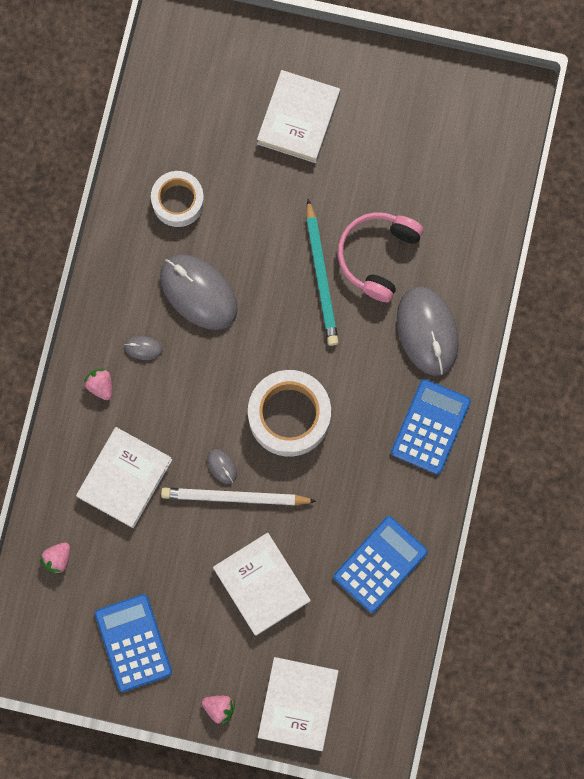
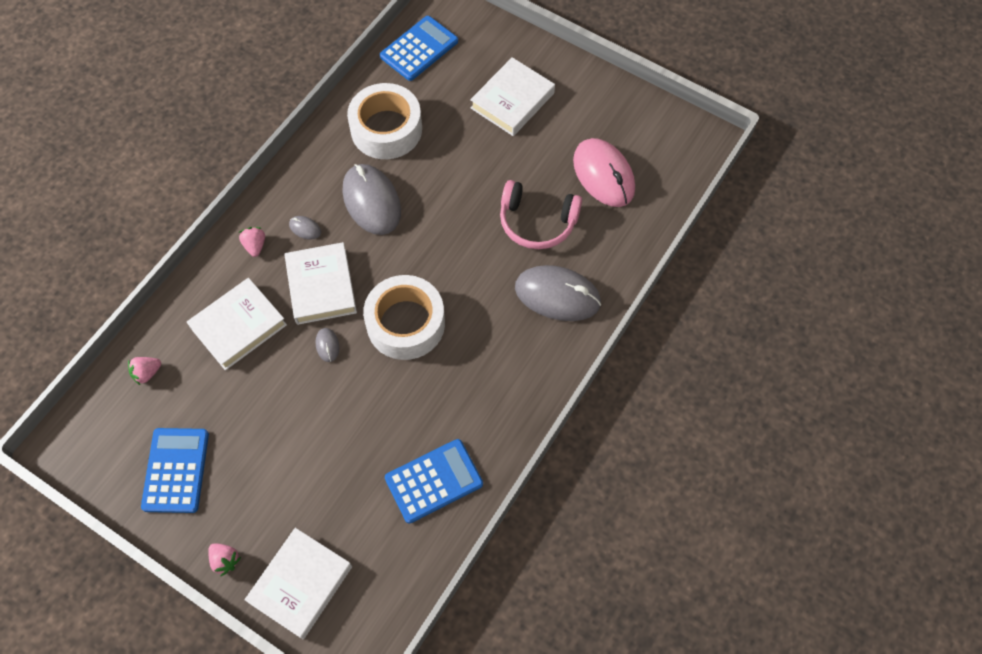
camera: 20 degrees right, 15 degrees down
(178, 201) = (386, 129): white tape -> white tape, size x1.54
(235, 497) = (327, 375): white pencil -> none
(261, 584) = (316, 460): white book -> white book (321, 286)
(321, 276) = (482, 221): turquoise pencil -> none
(377, 256) = (537, 222): pink headphones -> pink headphones turned 120 degrees counterclockwise
(426, 177) = (603, 175): none -> pink mouse
(427, 331) = (557, 295): grey mouse -> grey mouse turned 75 degrees counterclockwise
(430, 426) = (529, 375): blue calculator -> blue calculator (419, 49)

